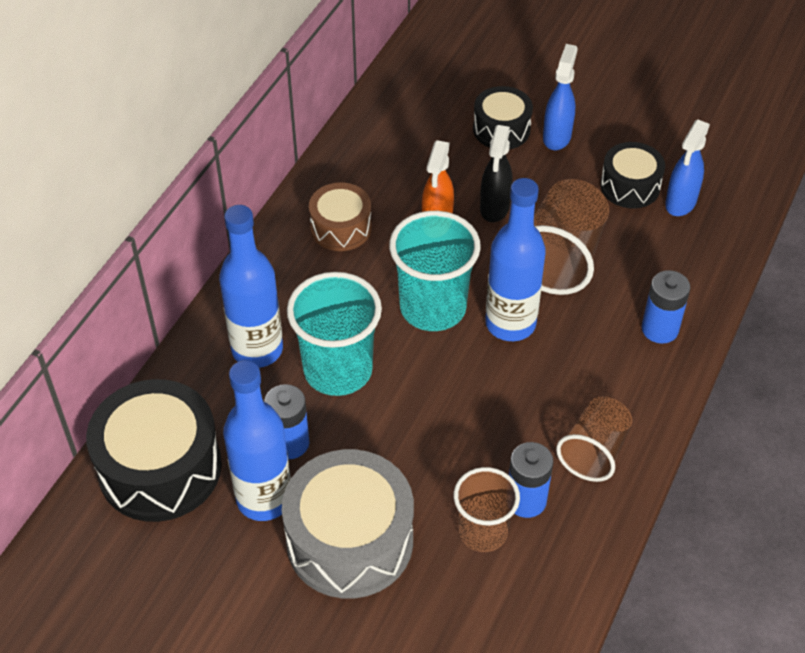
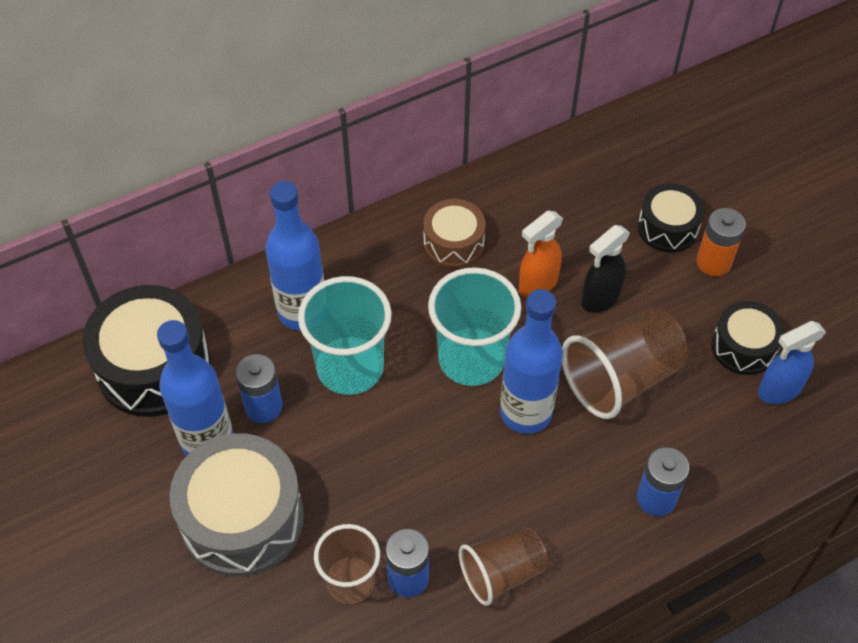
camera: 35 degrees right, 5 degrees up
(557, 137) = (713, 262): blue spray bottle -> orange battery

